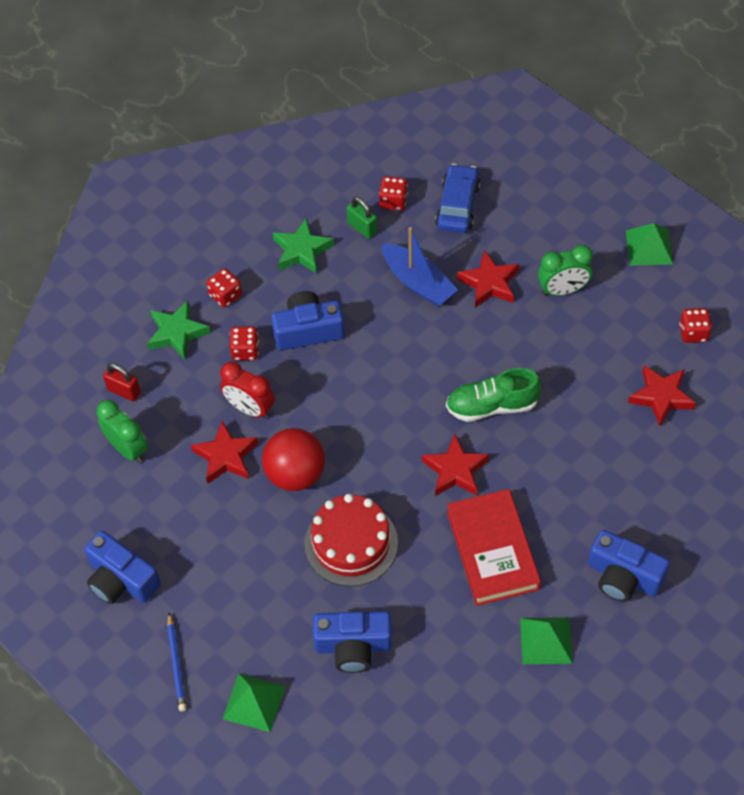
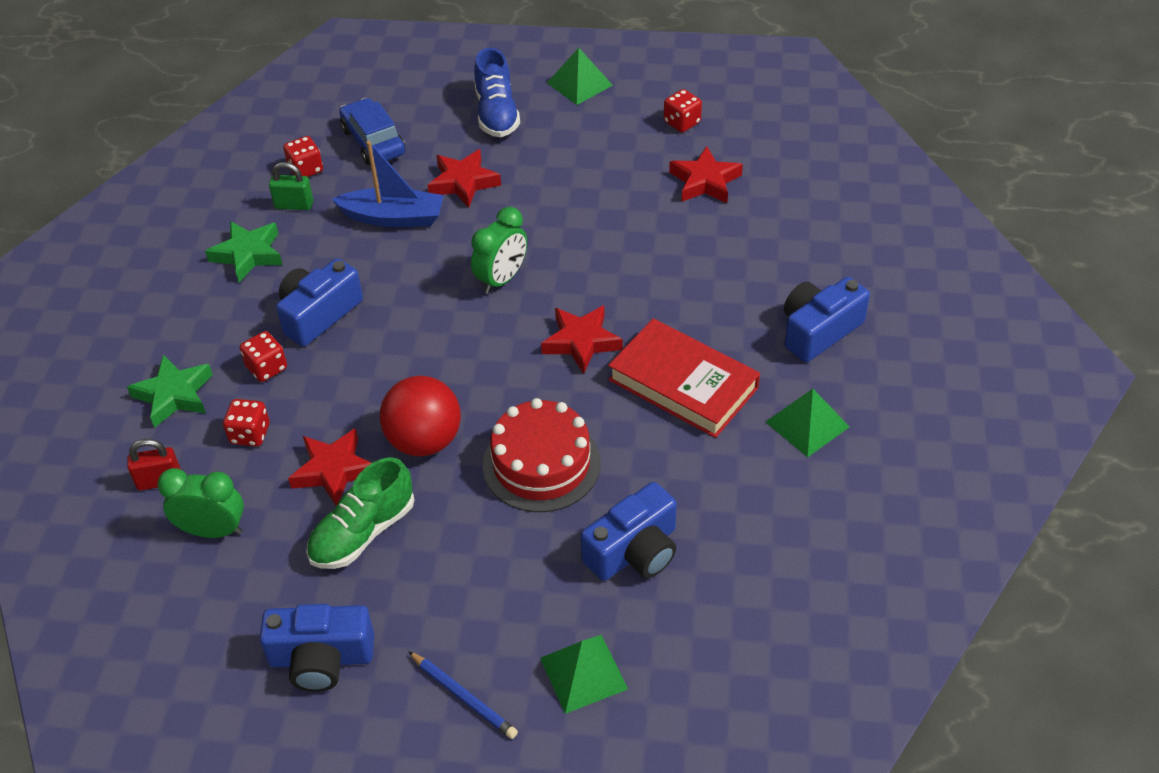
camera: 40 degrees left, 10 degrees down
(225, 295) = (199, 334): red dice -> red dice (250, 434)
(250, 408) = (320, 414): red clock -> none
(492, 406) = (563, 272): green shoe -> green shoe (363, 532)
(563, 290) = (536, 152): green clock -> green clock (502, 279)
(564, 236) = (497, 114): none -> blue shoe
(623, 576) = (818, 331): blue camera -> blue camera turned 150 degrees clockwise

